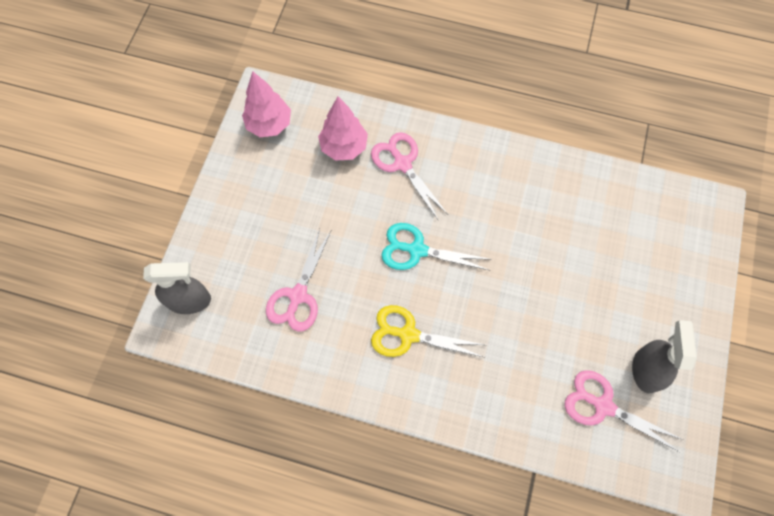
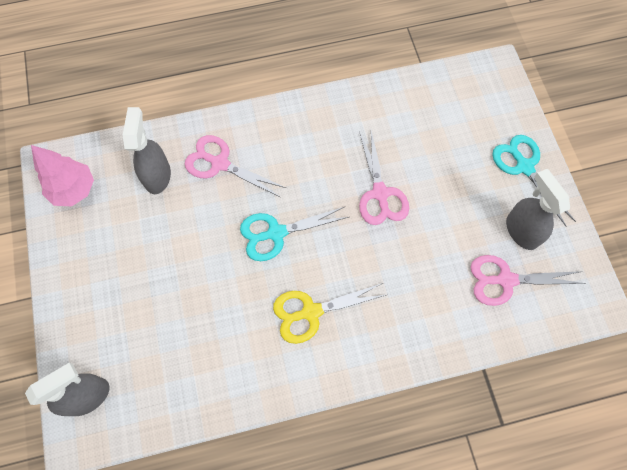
camera: 30 degrees left, 0 degrees up
(298, 295) = (191, 333): pink scissors -> pink scissors (380, 193)
(344, 147) = (157, 175): pink tree -> grey spray bottle
(685, 312) = (524, 167): none -> turquoise scissors

